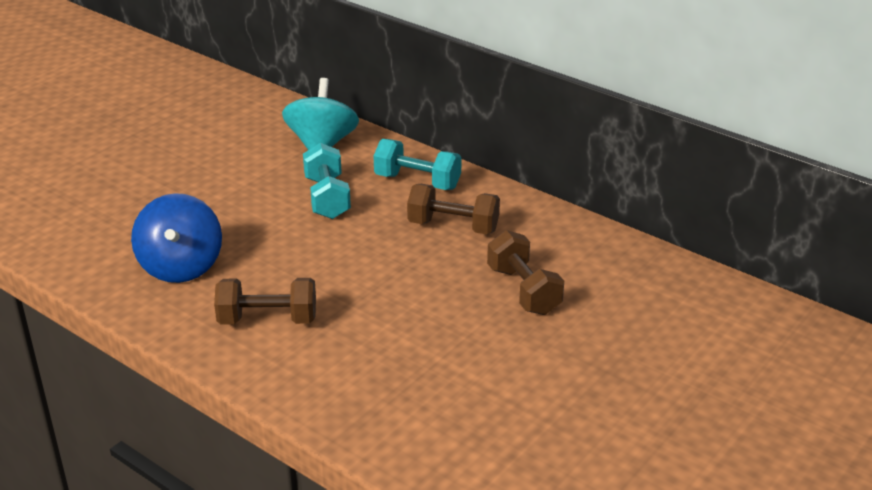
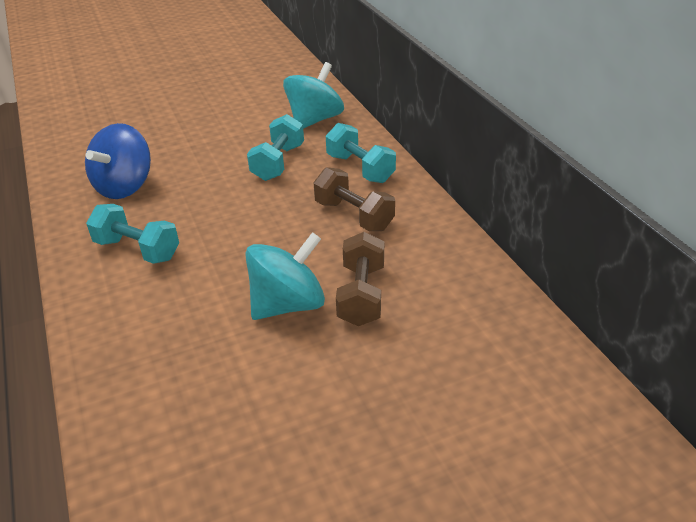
camera: 30 degrees right, 5 degrees up
(268, 320) = (137, 249): brown dumbbell -> turquoise dumbbell
(466, 318) = (288, 304): none -> turquoise spinning top

